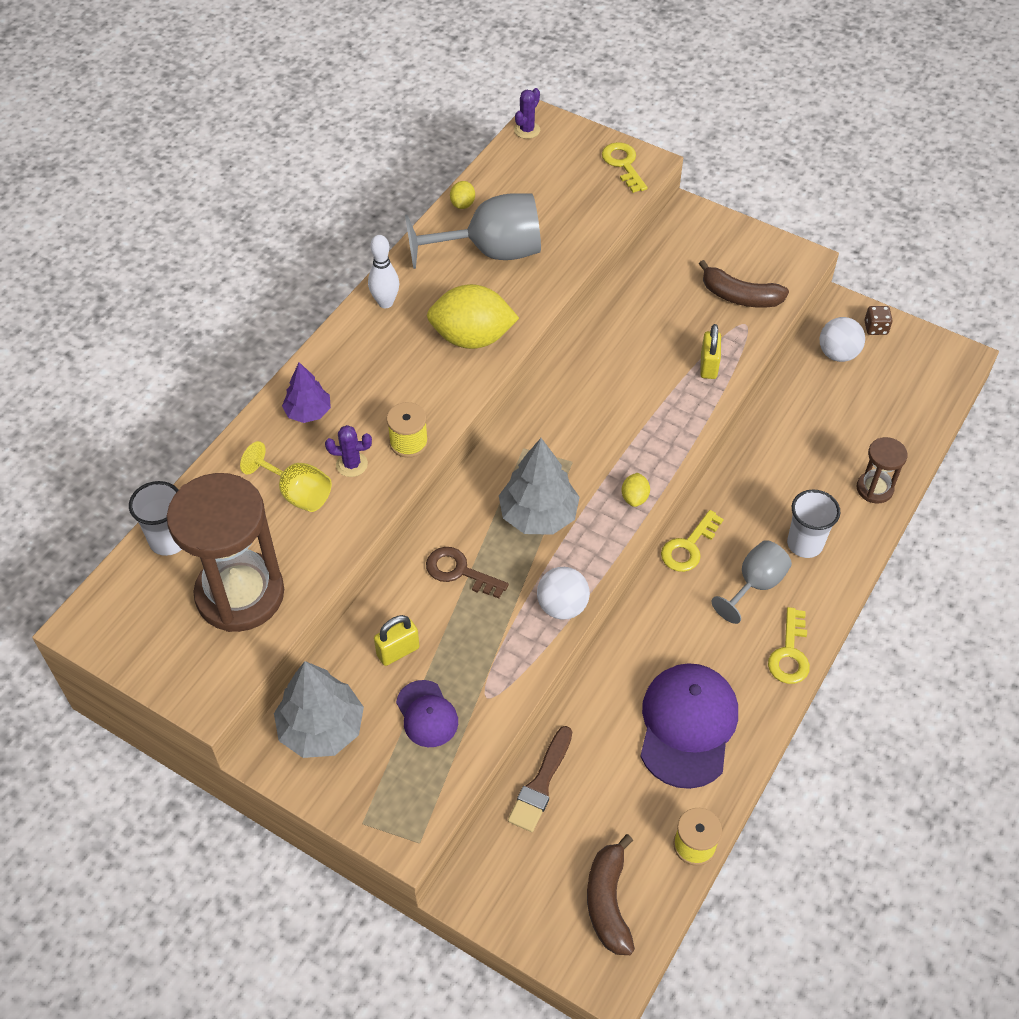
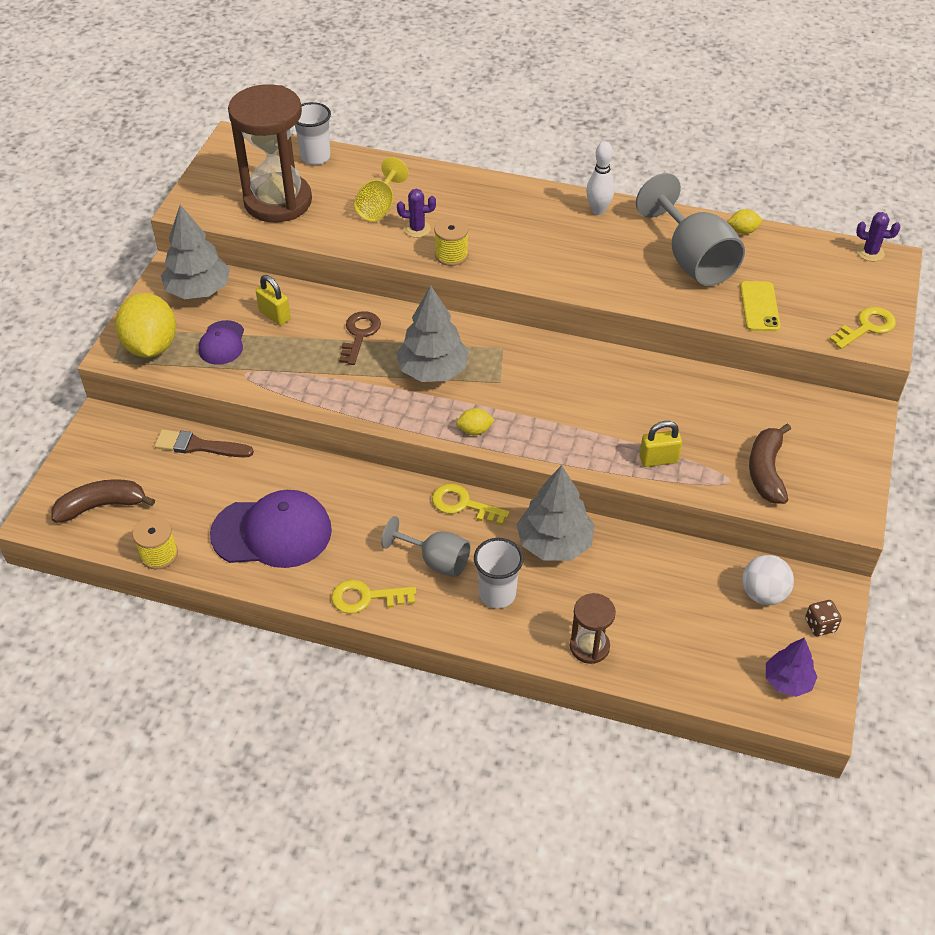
camera: 75 degrees right, 5 degrees down
(308, 412) = (461, 195): purple tree -> purple tree (787, 681)
(352, 464) = (417, 229): purple cactus -> purple cactus turned 75 degrees counterclockwise
(427, 714) = (222, 343): purple cap -> purple cap turned 45 degrees counterclockwise
(472, 338) = (582, 268): yellow lemon -> yellow lemon (151, 346)
(562, 606) = (343, 403): white ball -> none
(573, 225) = (759, 306): none -> yellow phone
(753, 485) = (554, 543): none -> grey tree

